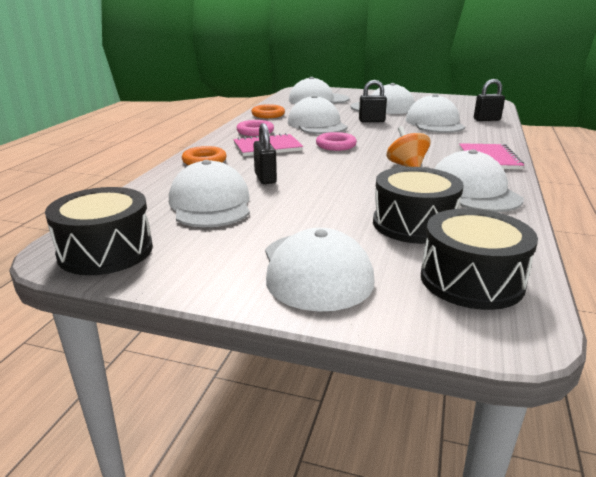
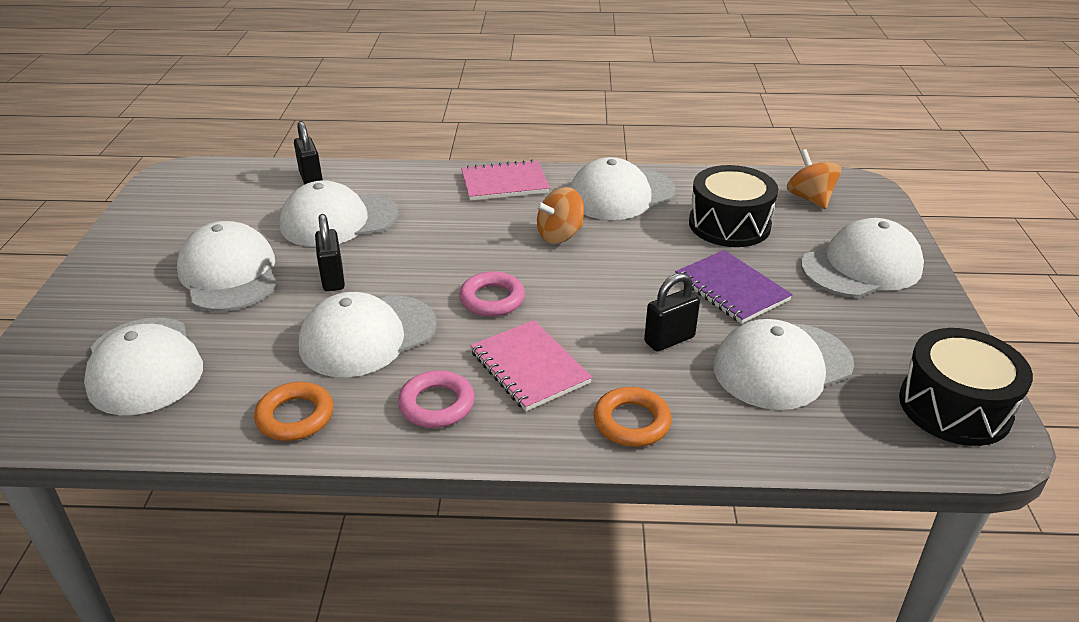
camera: 105 degrees left, 10 degrees up
(310, 205) = (731, 289): none -> purple notebook
(471, 280) = (810, 198): black drum -> orange spinning top

